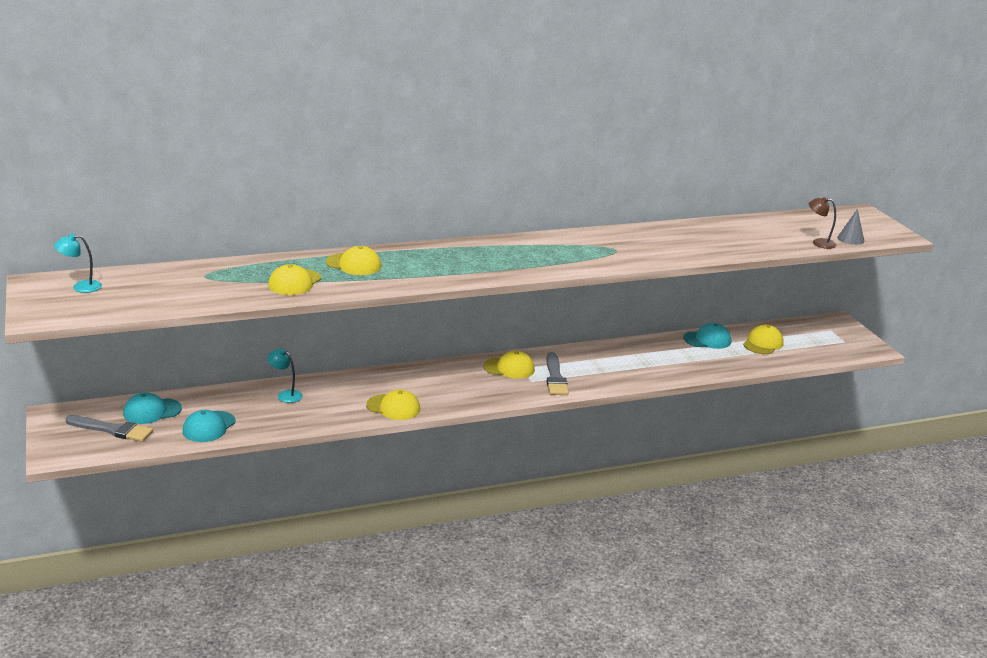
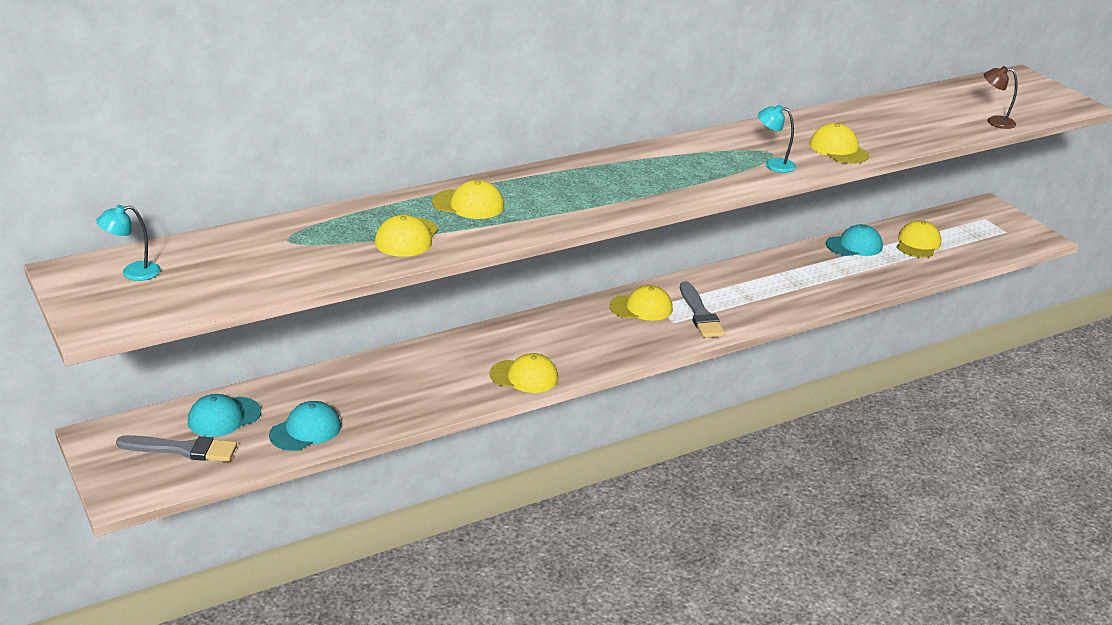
camera: 10 degrees left, 5 degrees up
(209, 427) = (305, 430): turquoise cap -> turquoise cap turned 150 degrees counterclockwise
(285, 395) = (384, 374): turquoise lamp -> turquoise lamp (773, 164)
(673, 252) = (838, 149): none -> yellow cap
(850, 239) = (1027, 113): grey cone -> none

